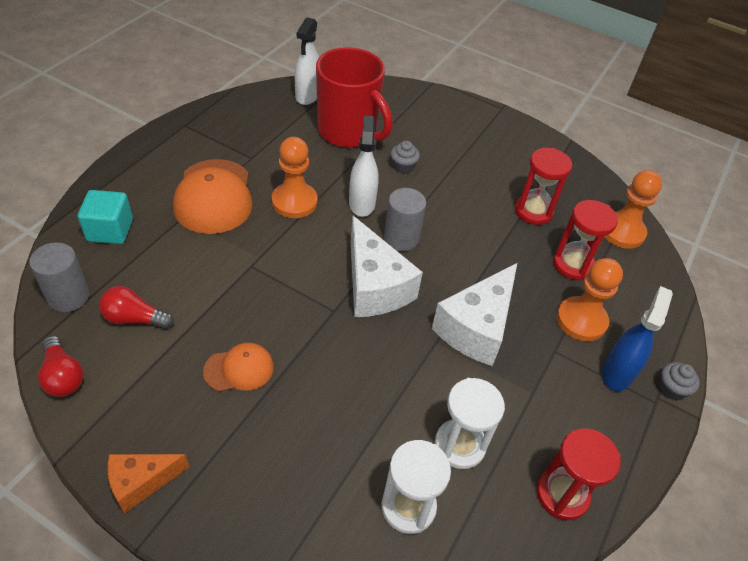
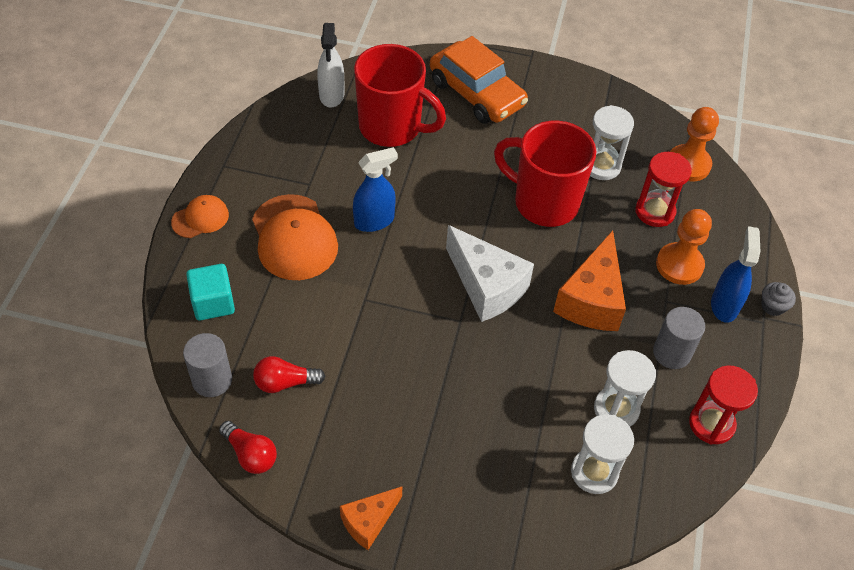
camera: 15 degrees left, 5 degrees up
(239, 369) = (402, 400): orange cap -> orange cap (200, 218)
(294, 202) = (374, 221): orange pawn -> blue spray bottle
(362, 203) = (439, 204): white spray bottle -> none
(401, 238) = (491, 230): grey cylinder -> grey cylinder (671, 353)
(403, 166) = (461, 151): grey cupcake -> none
(438, 125) = (477, 93): none -> orange car
(464, 228) = (544, 202): none -> red mug
(476, 328) = (591, 299): white cheese -> orange cheese
(533, 211) = (601, 166): red hourglass -> white hourglass

